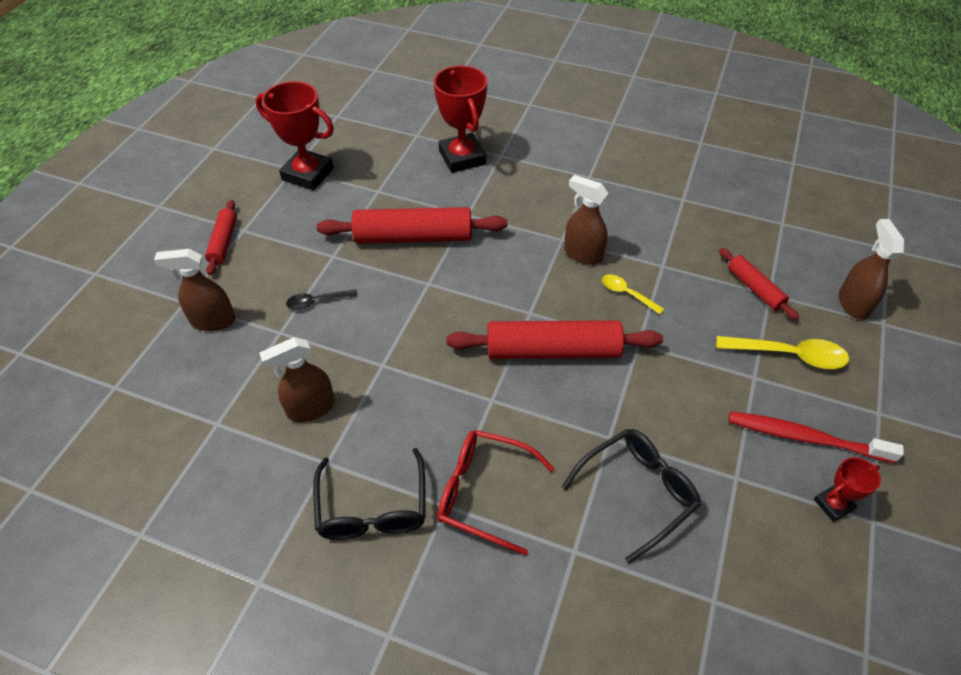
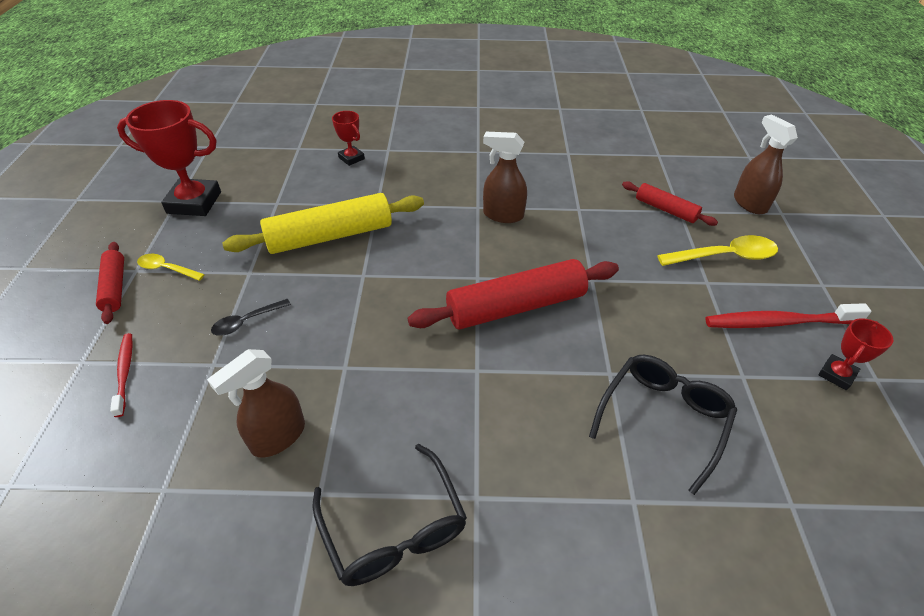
camera: 20 degrees left, 5 degrees down
(213, 321) = (125, 373): brown spray bottle -> red toothbrush
(413, 237) = (330, 236): red rolling pin -> yellow rolling pin
(462, 157) = (351, 158): red trophy -> red trophy, size x0.52
(483, 492) = (511, 469): red glasses -> none
(627, 294) = (559, 239): yellow spoon -> yellow spoon (167, 269)

